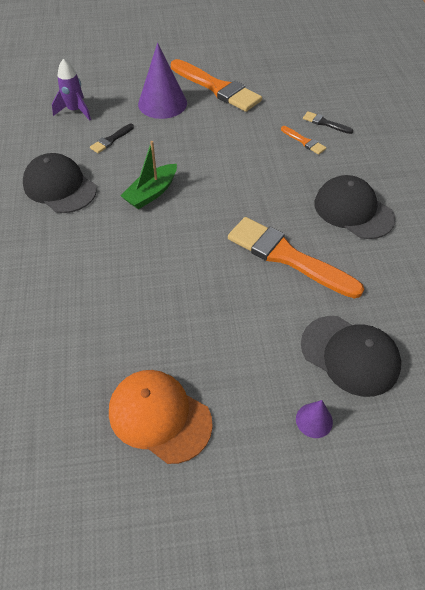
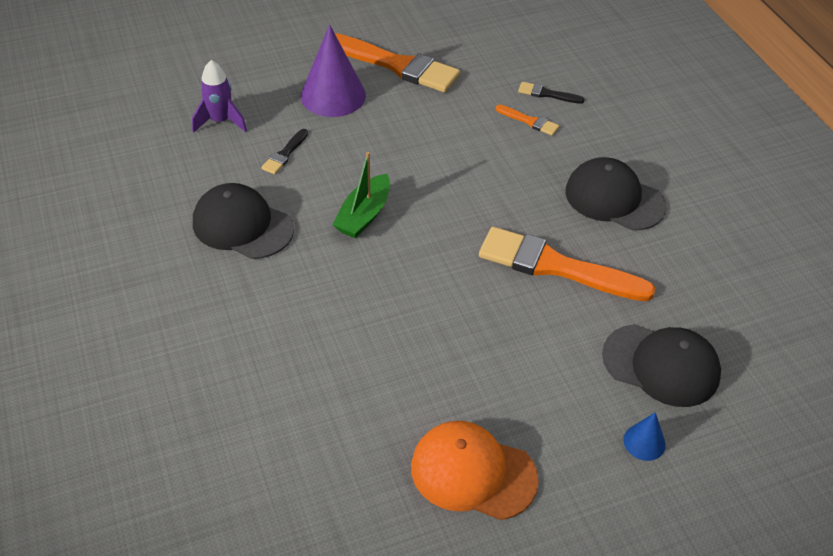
camera: 15 degrees left, 5 degrees down
(314, 420) = (644, 442): purple cone -> blue cone

